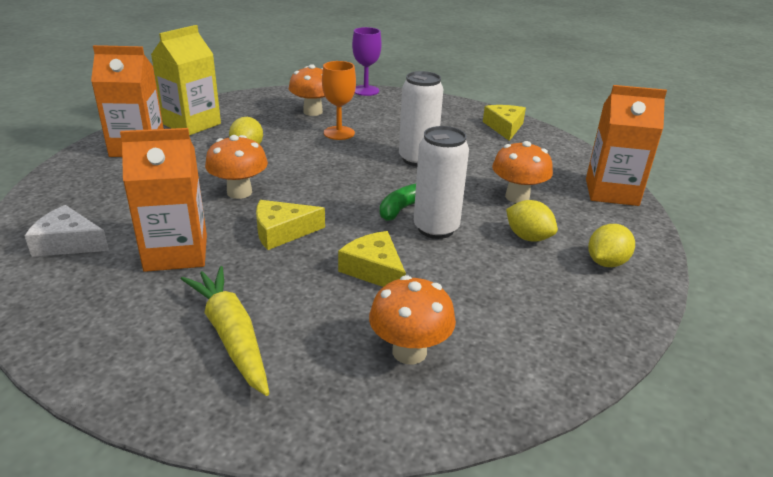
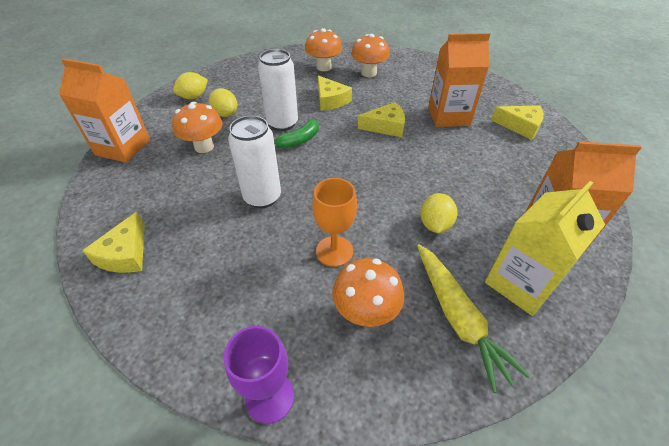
camera: 170 degrees left, 15 degrees up
(68, 243) = (520, 126): white cheese -> yellow cheese
(231, 335) = (402, 77): yellow carrot -> yellow carrot (457, 317)
(239, 192) = (425, 163): orange mushroom -> orange mushroom (369, 73)

